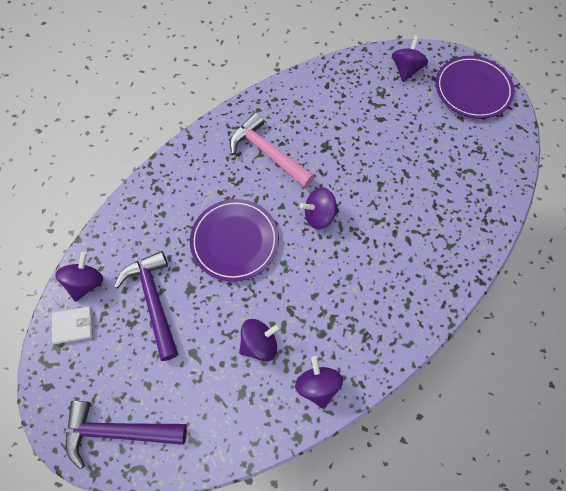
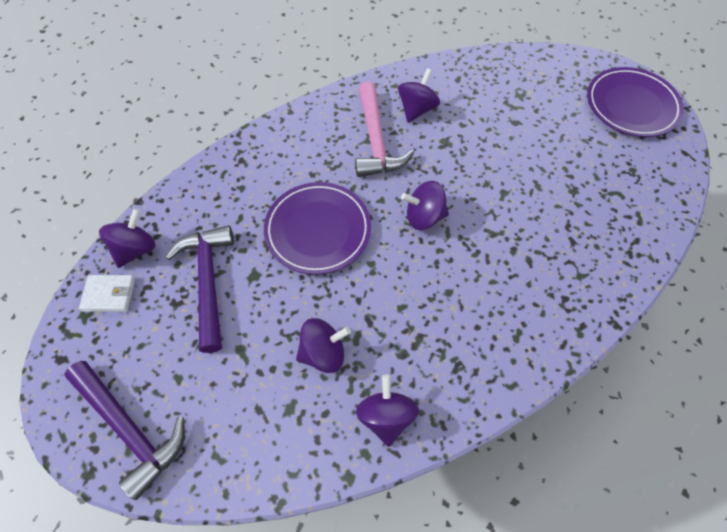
camera: 10 degrees right, 5 degrees down
(119, 431) = (130, 428): purple hammer -> purple hammer turned 150 degrees counterclockwise
(268, 153) = (376, 140): pink hammer -> pink hammer turned 150 degrees counterclockwise
(406, 70) = (553, 74): purple spinning top -> purple spinning top (416, 109)

